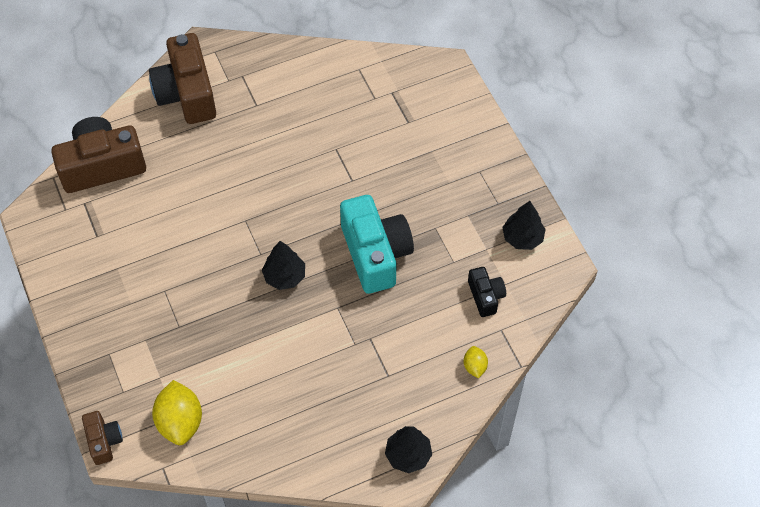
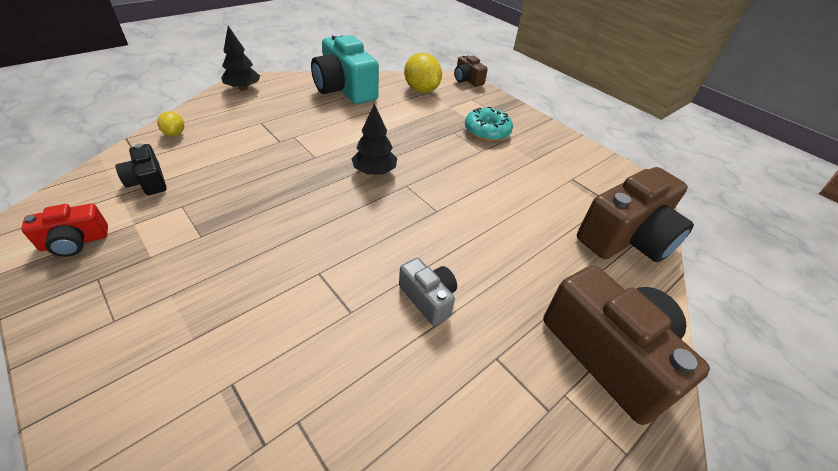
camera: 160 degrees right, 15 degrees down
(140, 322) = (487, 131): none -> turquoise donut
(282, 148) = (428, 298): none -> grey camera
(375, 254) = (278, 201): turquoise camera -> turquoise camera (345, 89)
(522, 238) = (75, 242): black tree -> red camera

